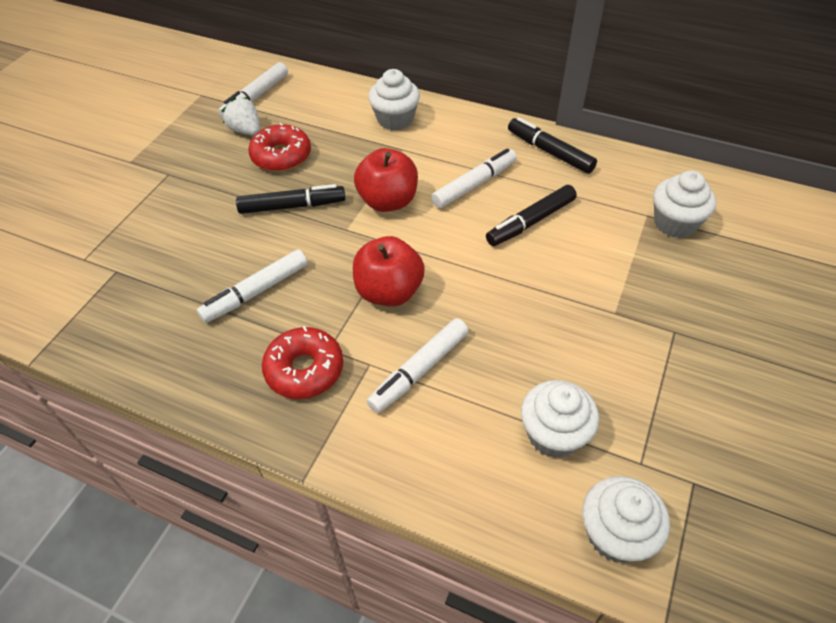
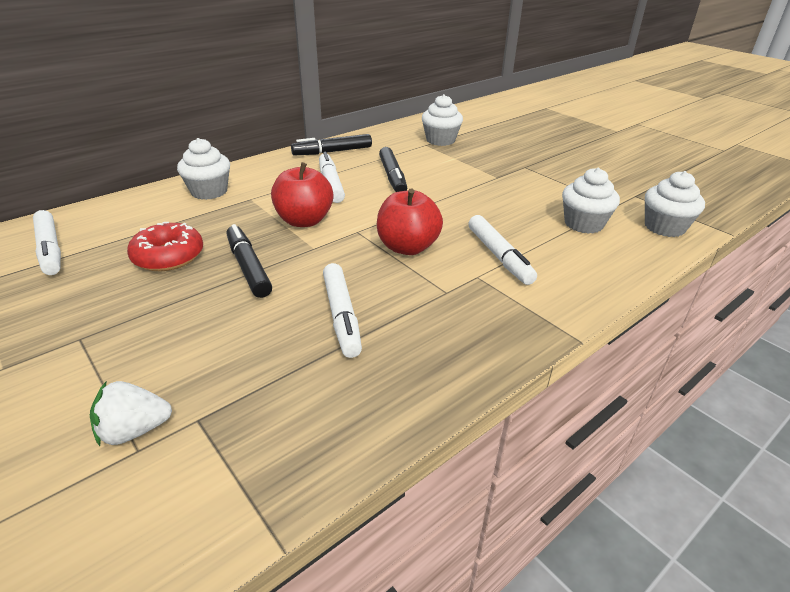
camera: 65 degrees left, 15 degrees down
(246, 131) = (94, 267): white strawberry -> white strawberry (134, 430)
(291, 206) = (248, 268): black marker -> black marker turned 45 degrees counterclockwise
(304, 369) = (461, 310): red donut -> none

